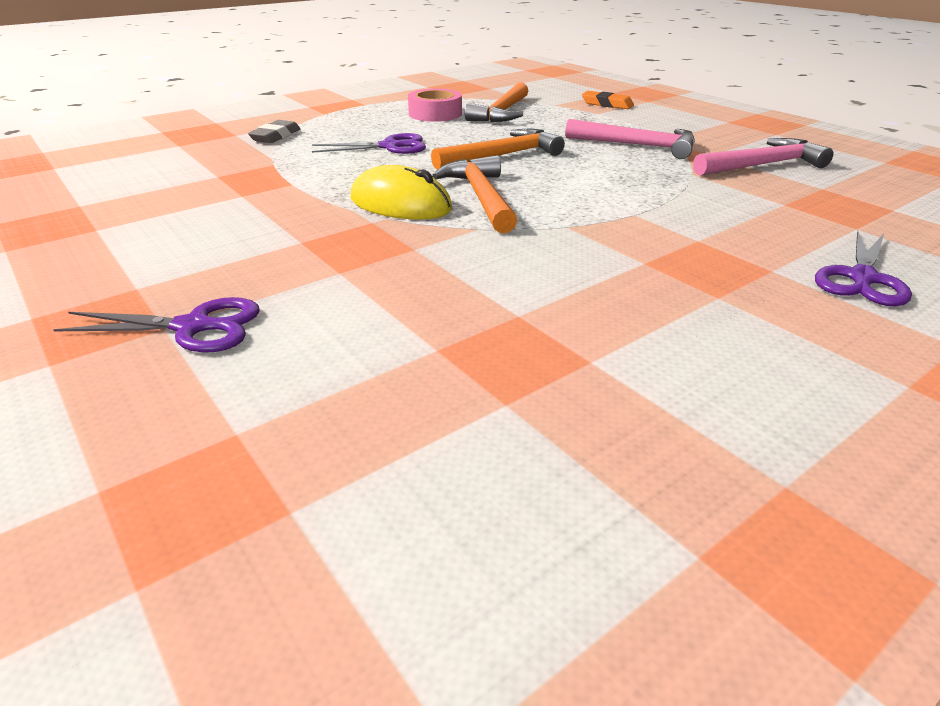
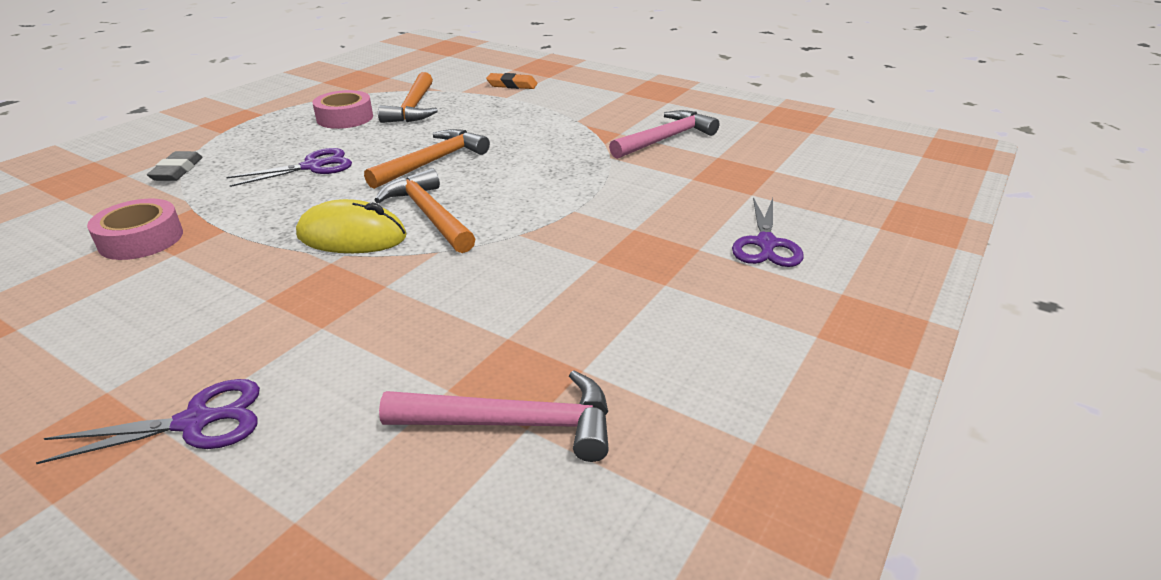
camera: 20 degrees left, 0 degrees up
(222, 181) = (141, 239): none -> pink tape
(637, 146) = (554, 132): pink hammer -> pink hammer (514, 424)

